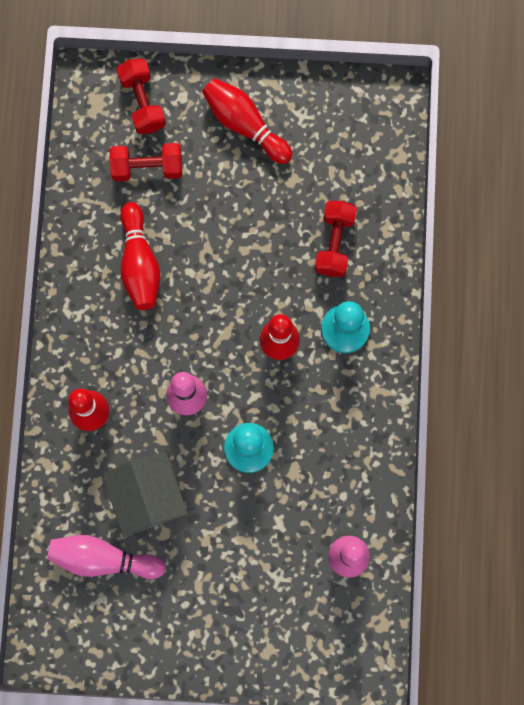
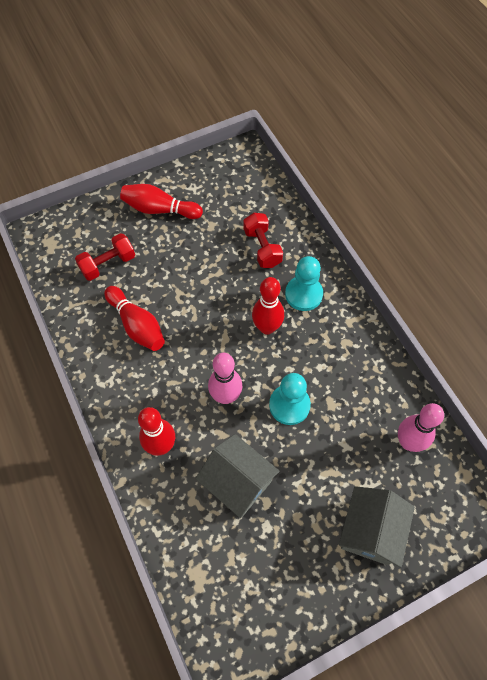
camera: 30 degrees left, 15 degrees down
(103, 559) = (231, 550): pink bowling pin -> none
(142, 102) = (82, 228): red dumbbell -> none
(248, 620) = (370, 531): none -> grey house

